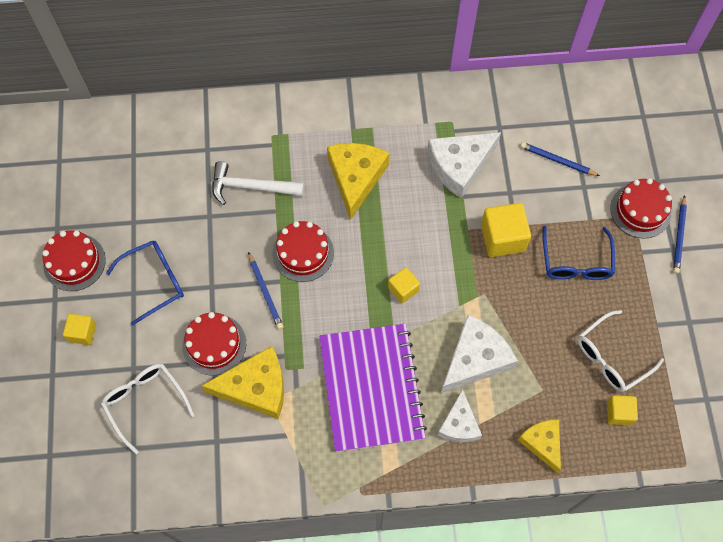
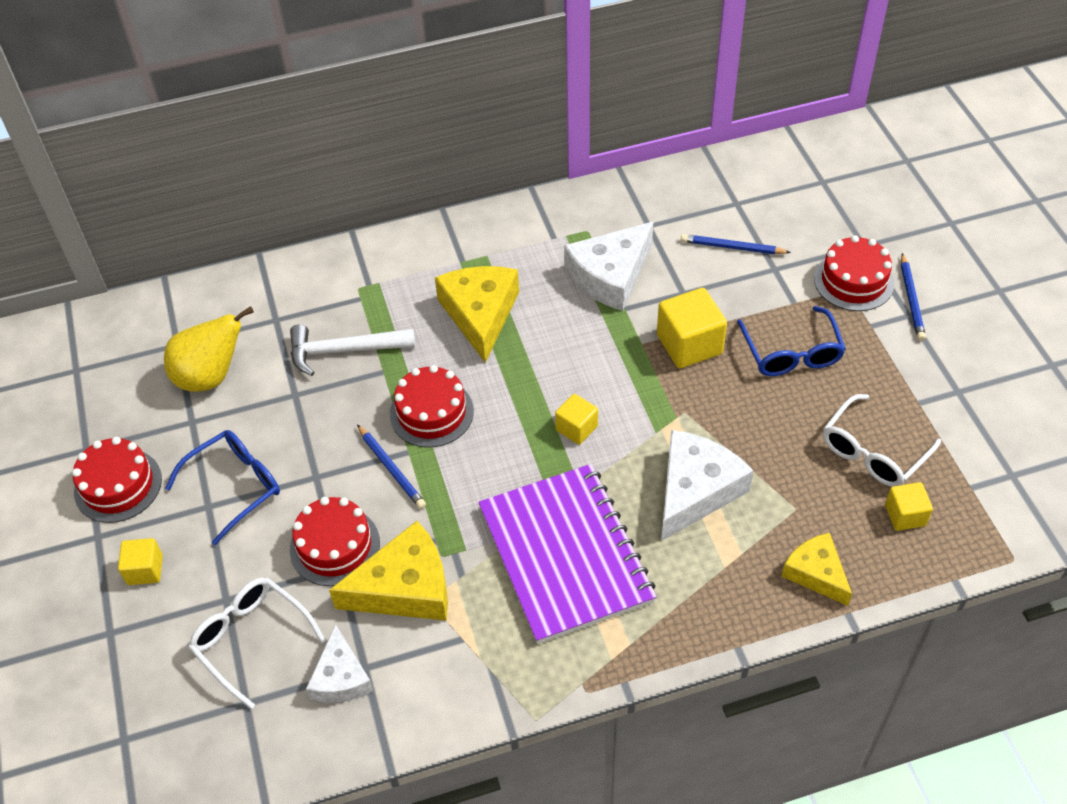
camera: 10 degrees left, 15 degrees down
(152, 187) = (211, 376): none -> yellow pear
(459, 424) = (697, 574): white cheese -> white cheese (341, 677)

